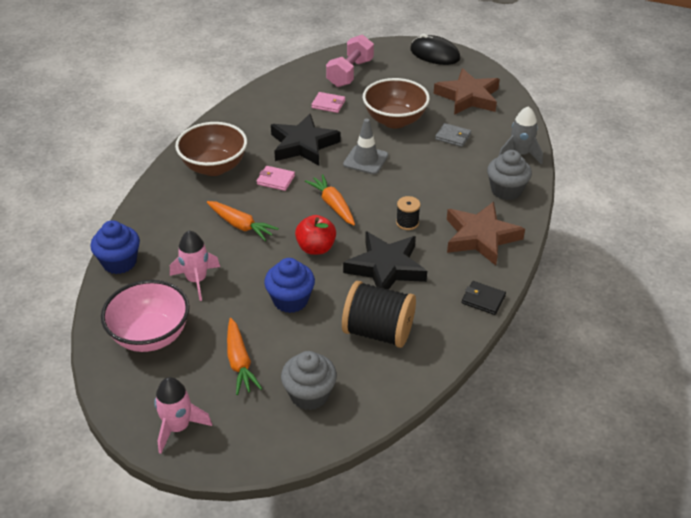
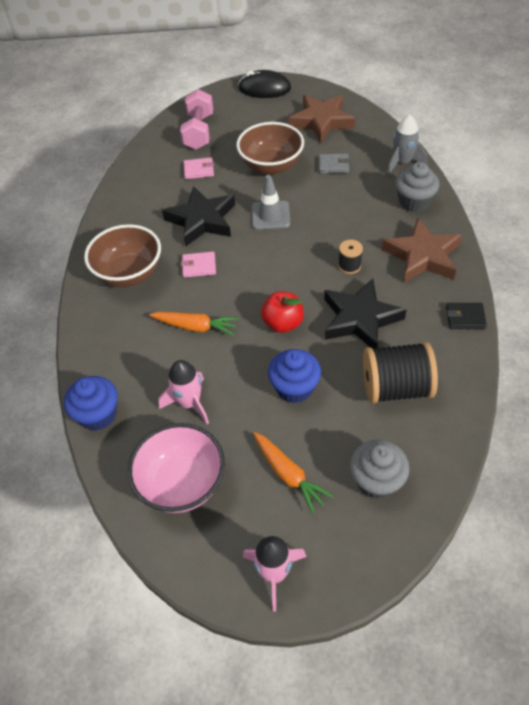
camera: 20 degrees left, 10 degrees up
(333, 205) = (270, 273): orange carrot -> none

